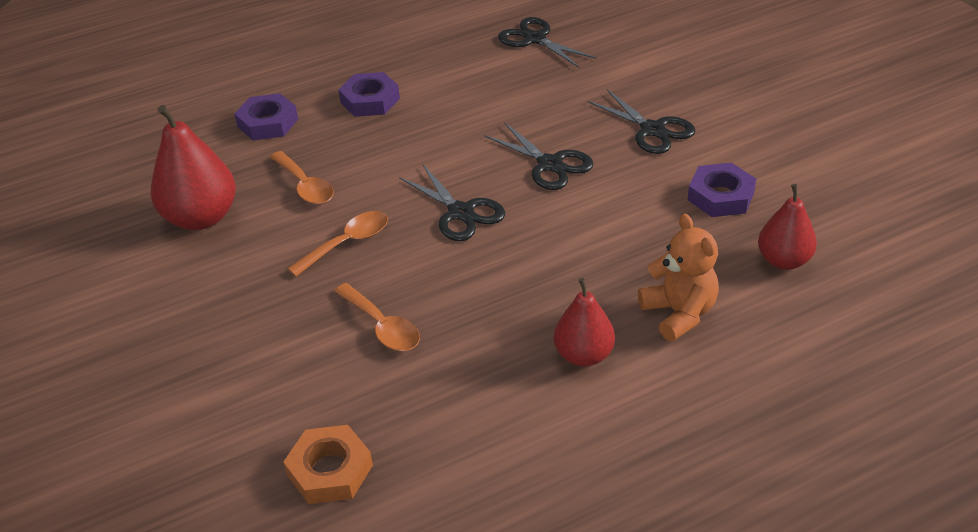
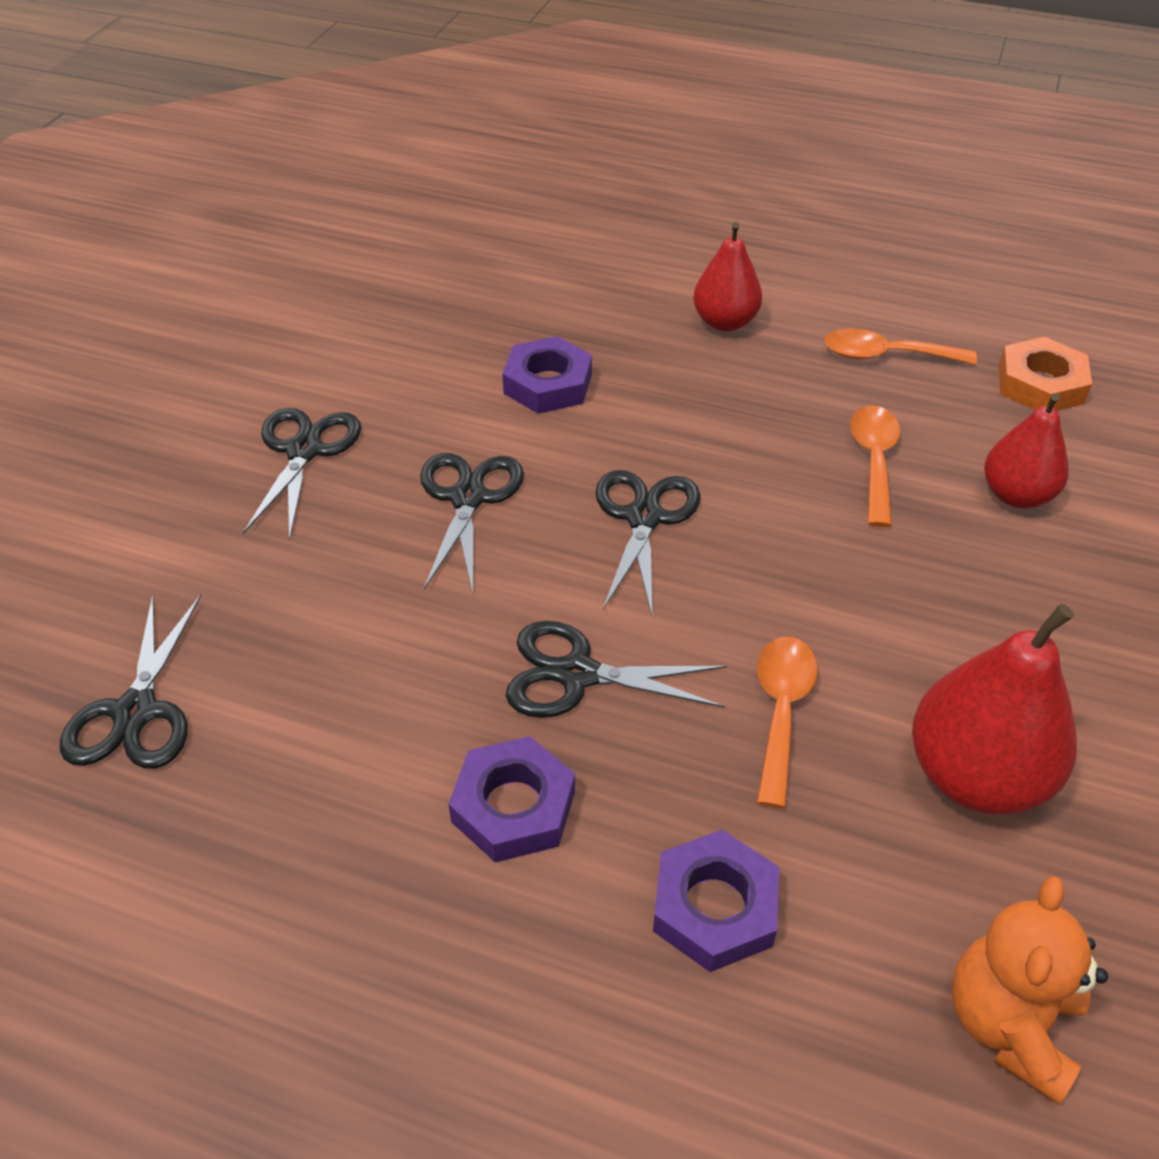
camera: 135 degrees left, 5 degrees up
(347, 243) = (814, 579): orange spoon -> orange spoon (886, 355)
(402, 143) = (577, 674): none -> black scissors
(679, 313) = (603, 297): orange teddy bear -> orange teddy bear (1009, 1024)
(720, 196) = (392, 345): purple nut -> purple nut (548, 384)
(783, 260) = (456, 272): red pear -> red pear (1016, 495)

